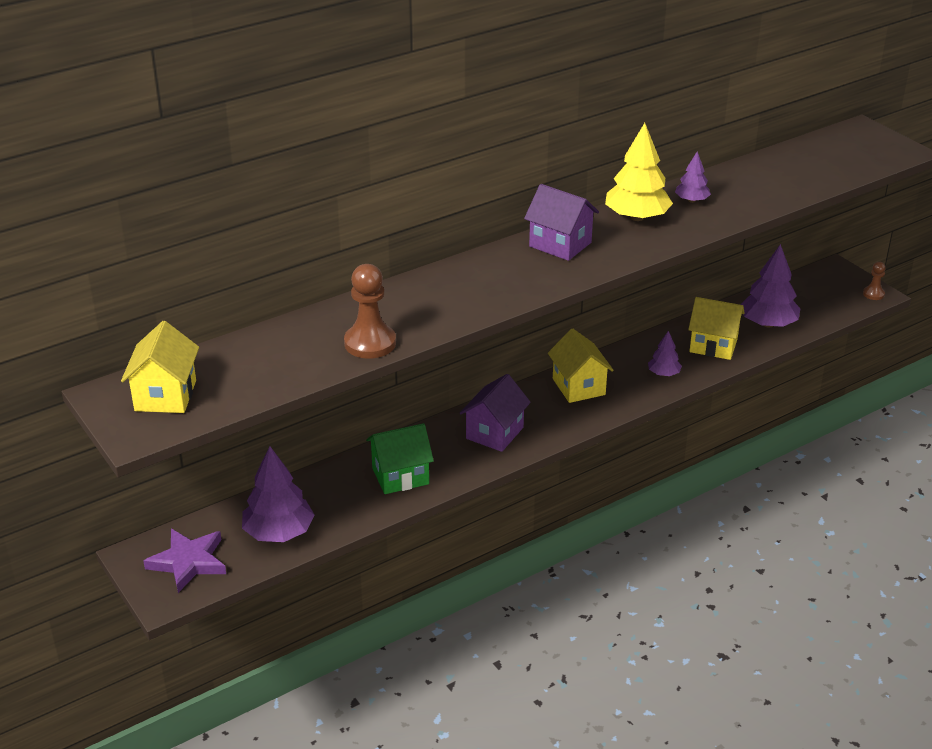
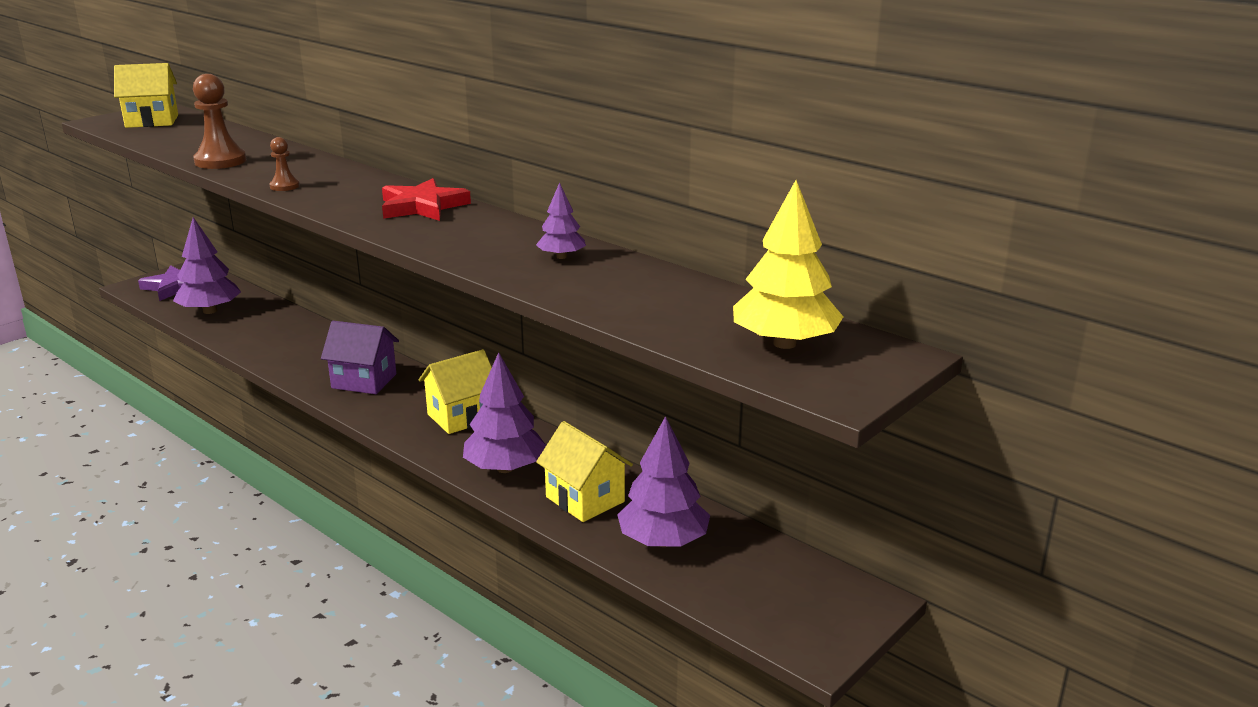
camera: 75 degrees right, 10 degrees down
(400, 476) = (289, 346): green house -> none
(560, 244) = (422, 206): purple house -> red star
(637, 217) = (502, 233): yellow tree -> yellow tree (784, 343)
(663, 373) = (505, 468): purple tree -> purple tree, size x1.85
(713, 345) = (585, 499): yellow house -> yellow house turned 45 degrees counterclockwise
(873, 294) = (814, 646): brown pawn -> brown pawn (284, 186)

